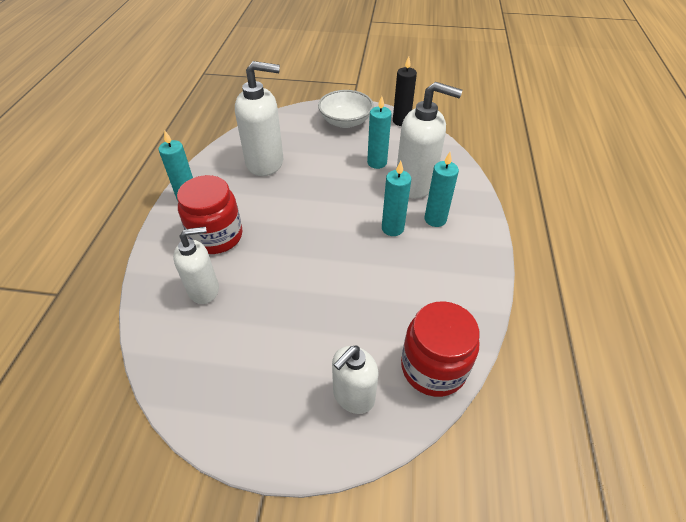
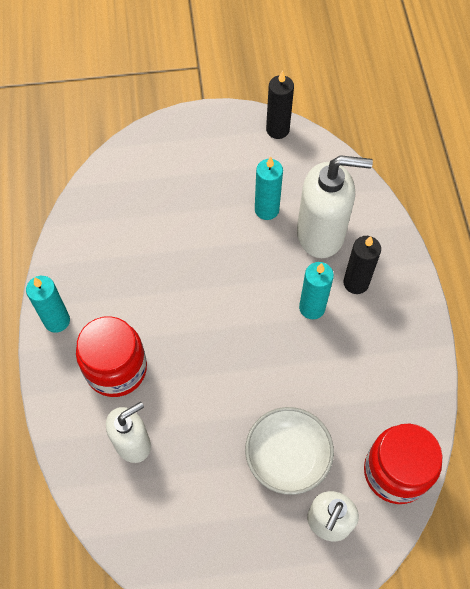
camera: 15 degrees left, 15 degrees up
(265, 163) = (129, 241): white soap dispenser -> none
(345, 121) = (206, 146): white bowl -> white bowl (287, 457)
(435, 219) = (356, 283): turquoise candle -> black candle

